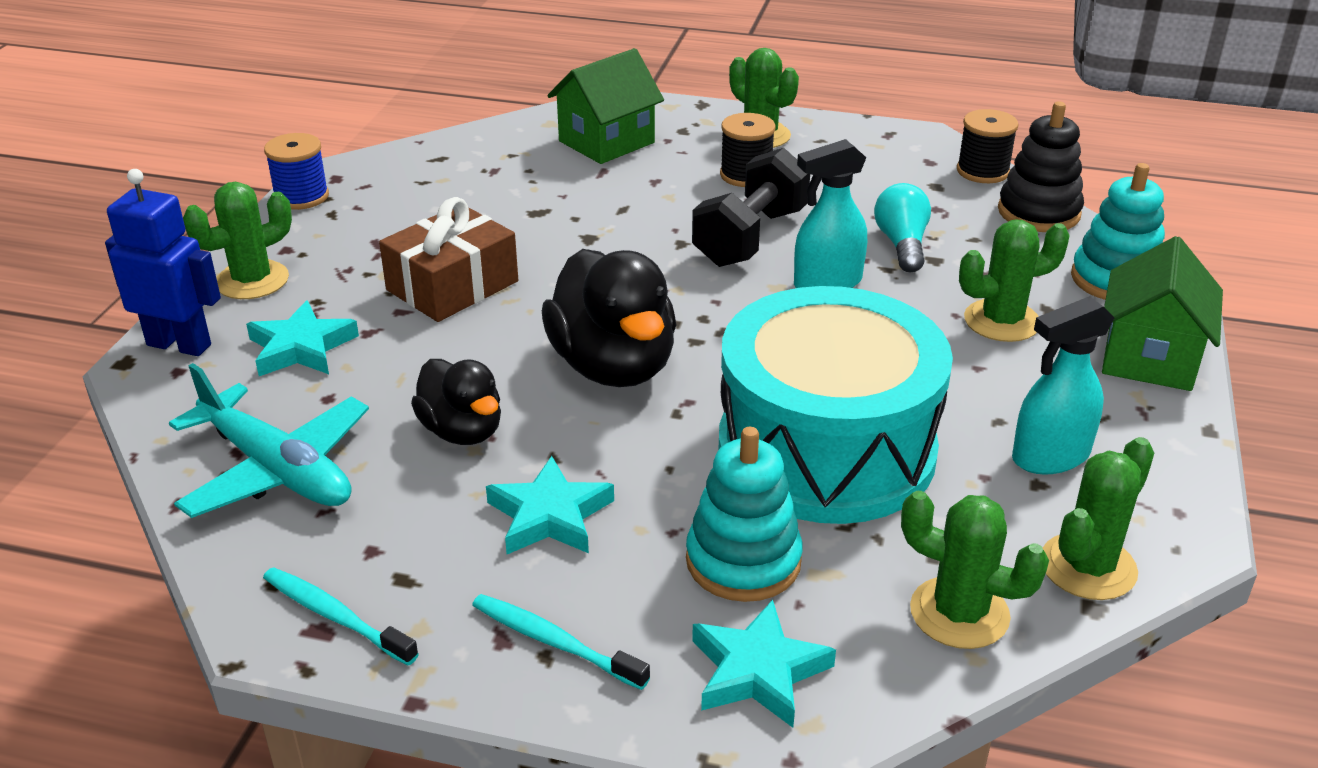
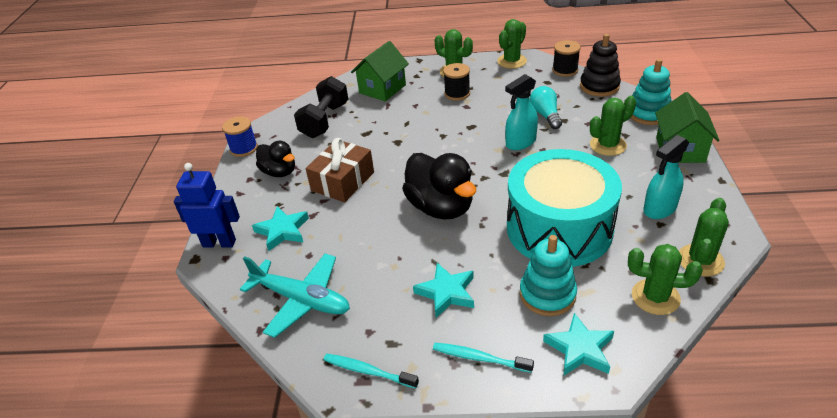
camera: 10 degrees left, 5 degrees up
(252, 280) = (240, 200): green cactus -> green cactus (512, 61)
(462, 431) = (384, 258): black duck -> black duck (279, 172)
(750, 237) = (474, 126): black dumbbell -> black dumbbell (325, 120)

